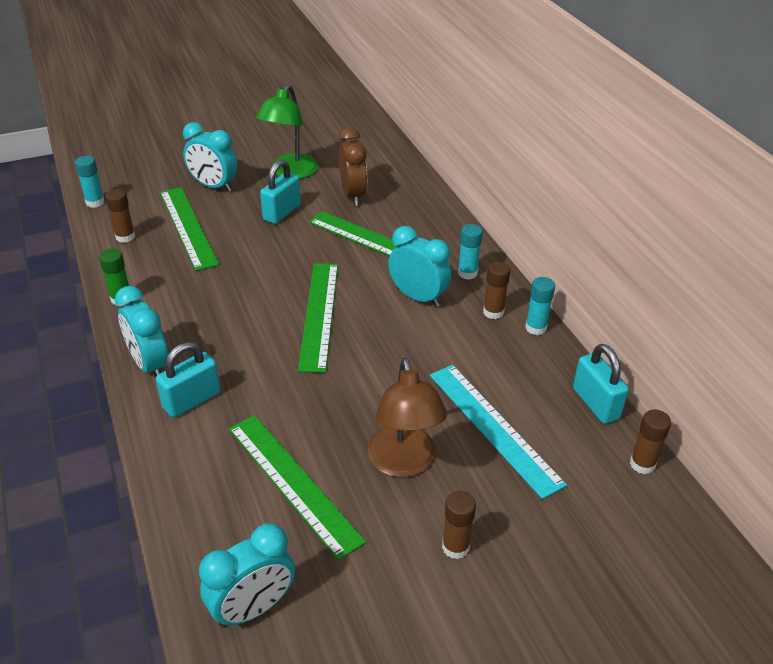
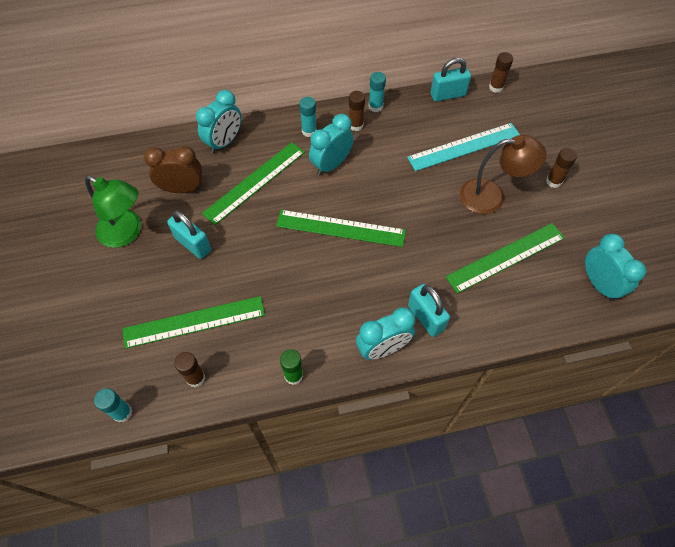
camera: 80 degrees left, 20 degrees up
(214, 186) = (129, 299): turquoise clock -> turquoise clock (224, 142)

